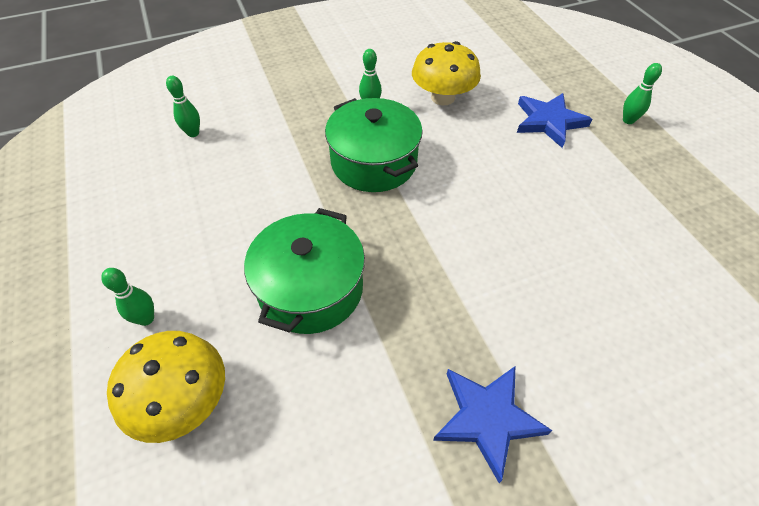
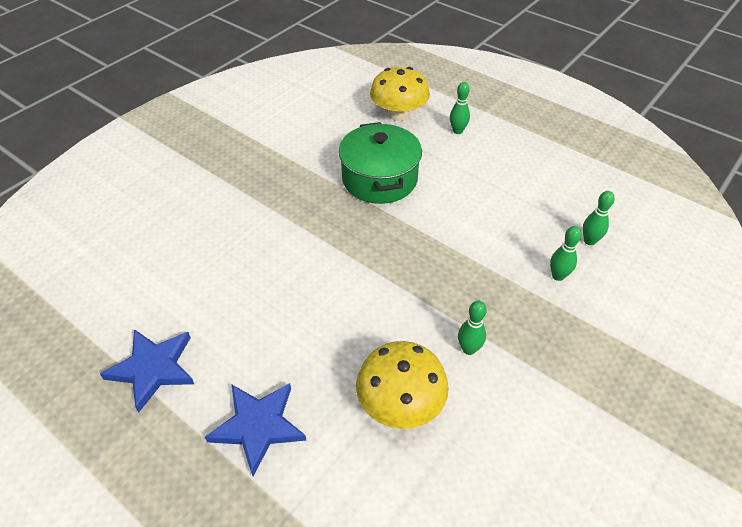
camera: 150 degrees right, 5 degrees down
(374, 162) = (412, 284): green pot -> none
(487, 418) = (236, 164): blue star -> blue star (153, 368)
(628, 120) = (155, 480): green bowling pin -> green bowling pin (558, 276)

